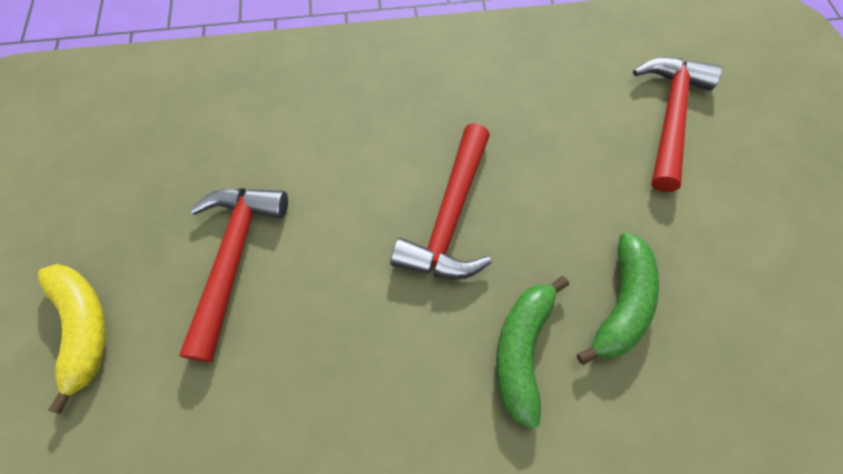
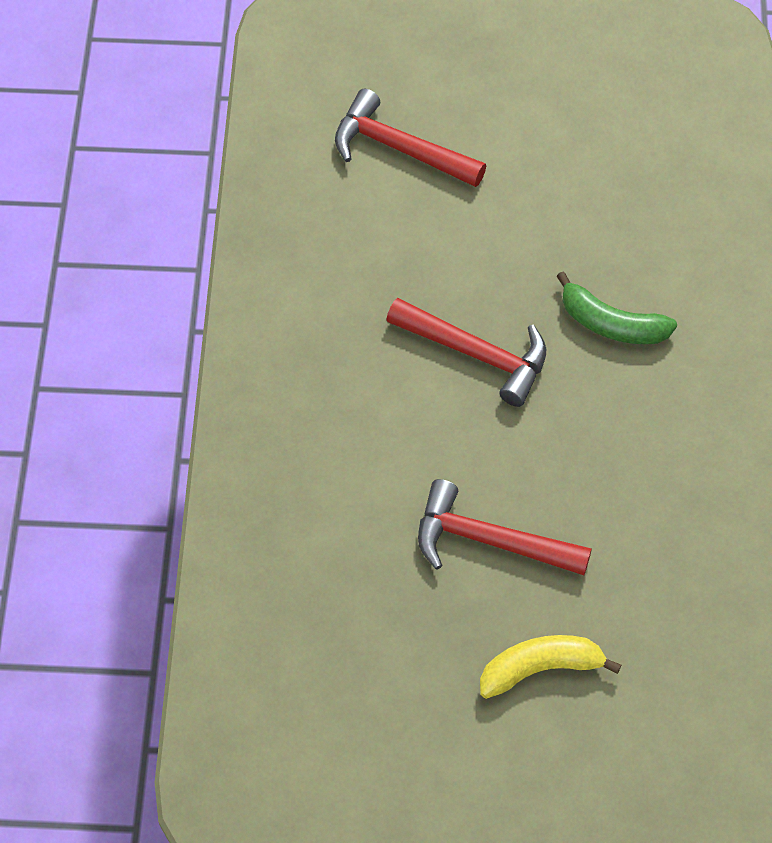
camera: 80 degrees left, 5 degrees down
(621, 304) = (583, 243): green banana -> none

